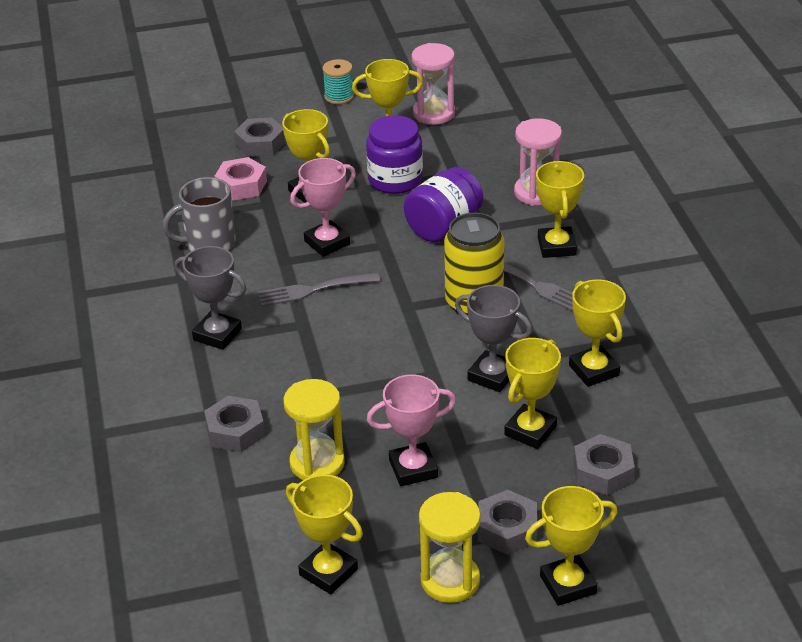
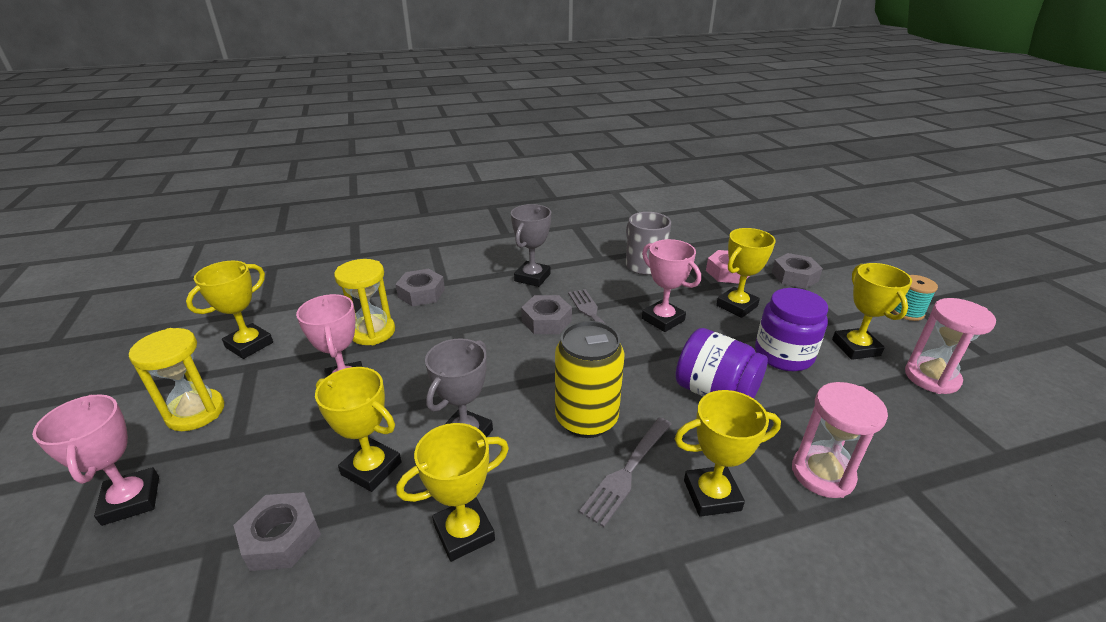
camera: 85 degrees right, 5 degrees down
(507, 529) = (236, 450): grey nut -> grey nut (546, 321)
(568, 585) = (131, 500): yellow trophy -> pink trophy

